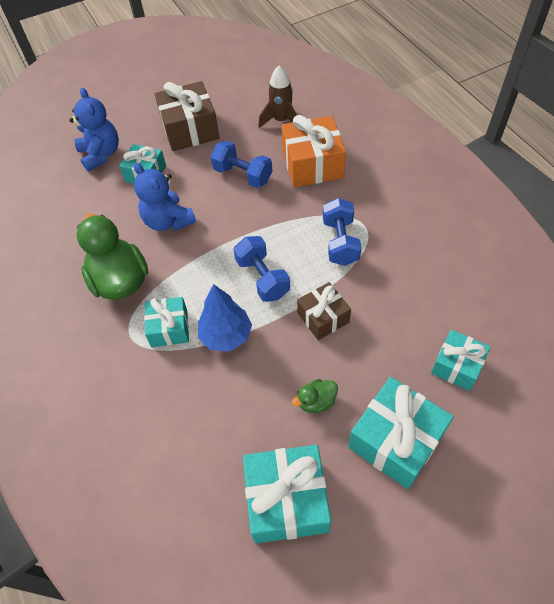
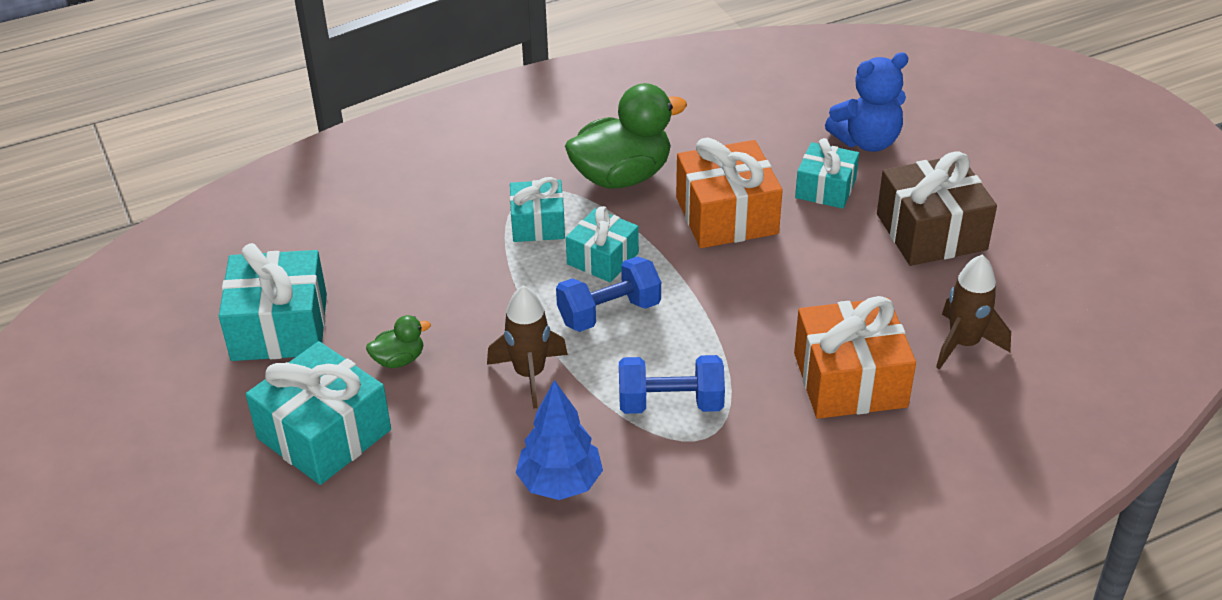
camera: 90 degrees right, 15 degrees down
(168, 221) = (726, 215): blue teddy bear -> orange gift
(226, 335) = (517, 276): blue tree -> blue tree (560, 483)
(243, 175) = (823, 293): blue dumbbell -> none
(316, 401) = (399, 360): green duck -> green duck turned 90 degrees clockwise
(323, 317) = (529, 374): brown gift -> brown rocket
(457, 366) = (418, 518): turquoise gift -> turquoise gift (602, 258)

